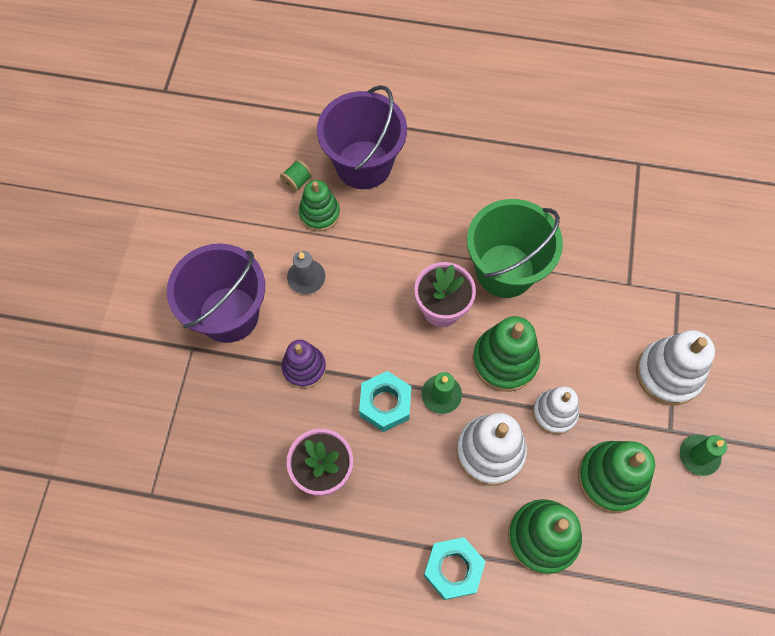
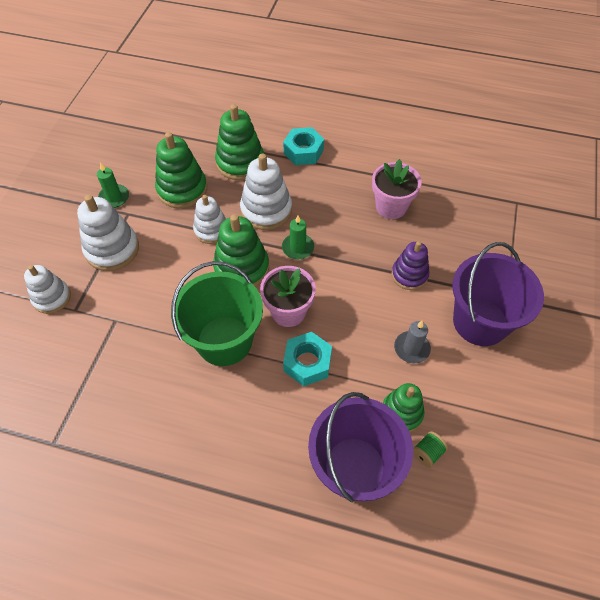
camera: 175 degrees left, 10 degrees down
(385, 404) = (343, 245): turquoise nut -> turquoise nut (307, 362)
(710, 304) = (52, 298): none -> white stacking toy

